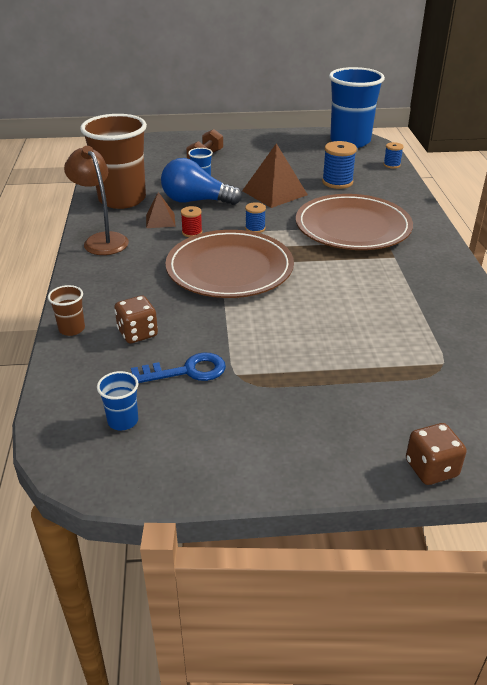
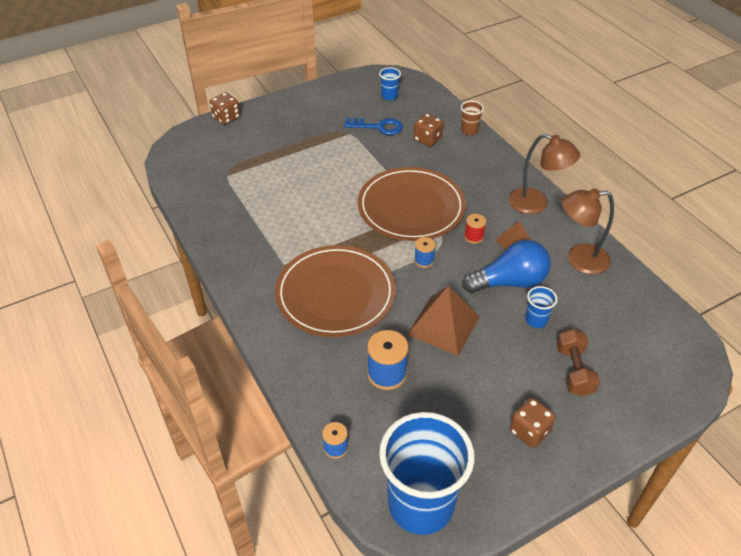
camera: 155 degrees right, 10 degrees up
(122, 199) = (579, 259): brown cup -> brown lamp
(186, 371) = (378, 127): blue key -> blue key turned 135 degrees counterclockwise
(262, 147) = (529, 431): none -> brown dice

